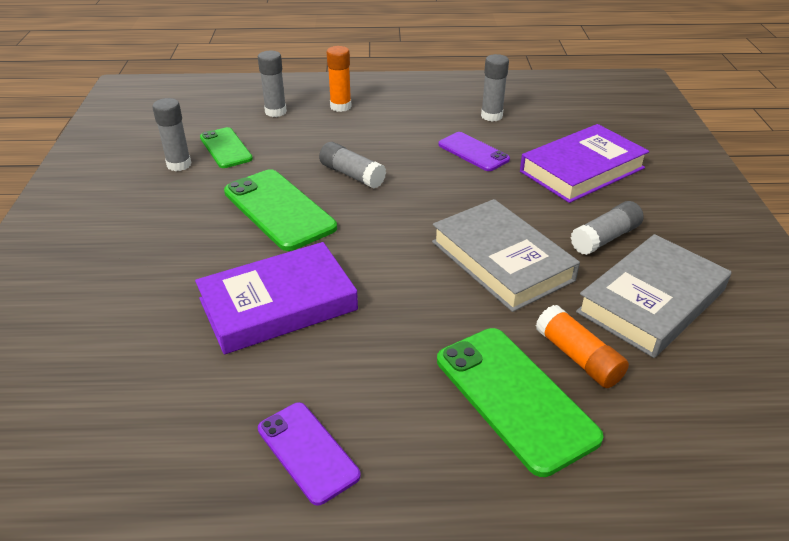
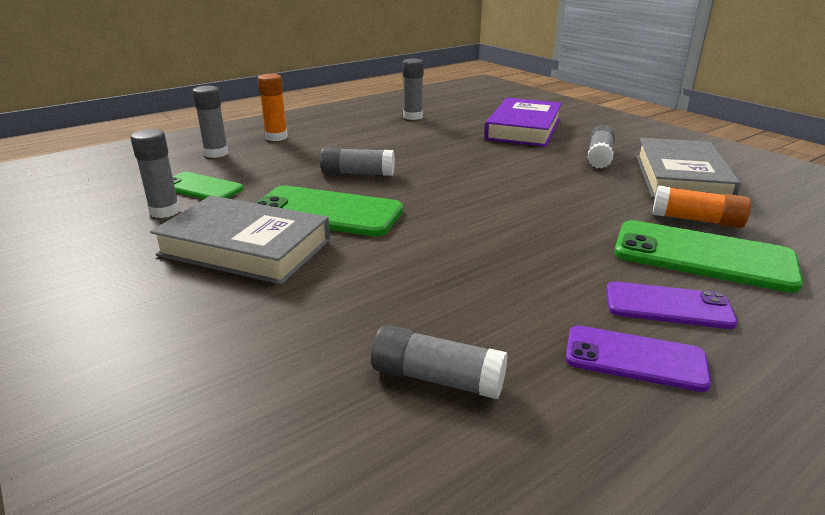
camera: 35 degrees left, 10 degrees down
(168, 391) = (437, 378): none -> grey glue stick
(278, 304) = (434, 272): purple book -> none
(473, 152) = (433, 138): purple phone -> purple phone (668, 306)
(501, 261) = (558, 188): grey book -> grey book (245, 248)

